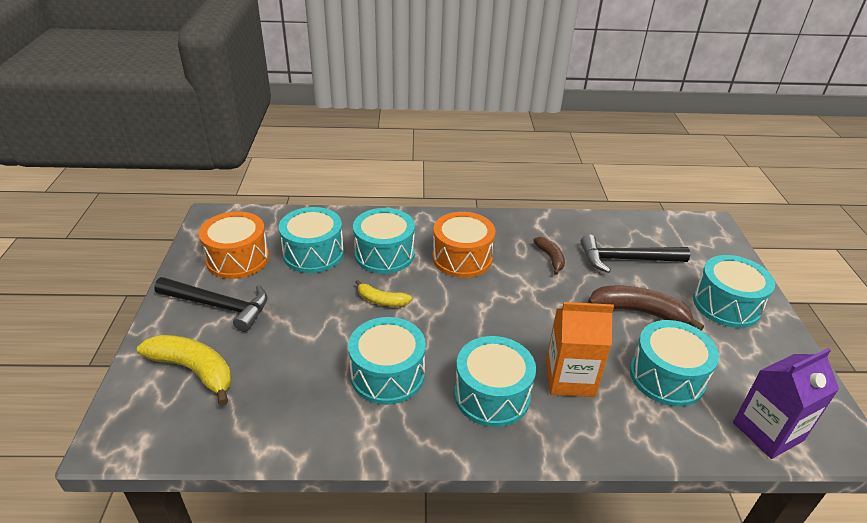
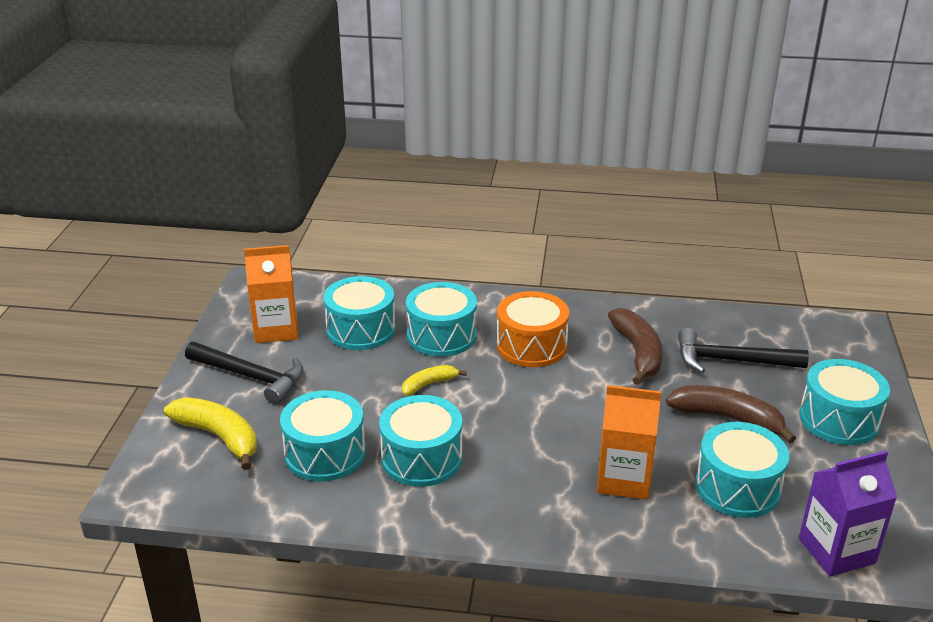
camera: 10 degrees right, 5 degrees down
(238, 259) = (276, 329): orange drum -> orange carton
(381, 300) = (429, 384): yellow banana -> yellow banana turned 120 degrees clockwise
(492, 395) = (531, 488): turquoise drum -> turquoise drum (325, 453)
(550, 258) = (638, 353): brown banana -> brown banana, size x1.75

